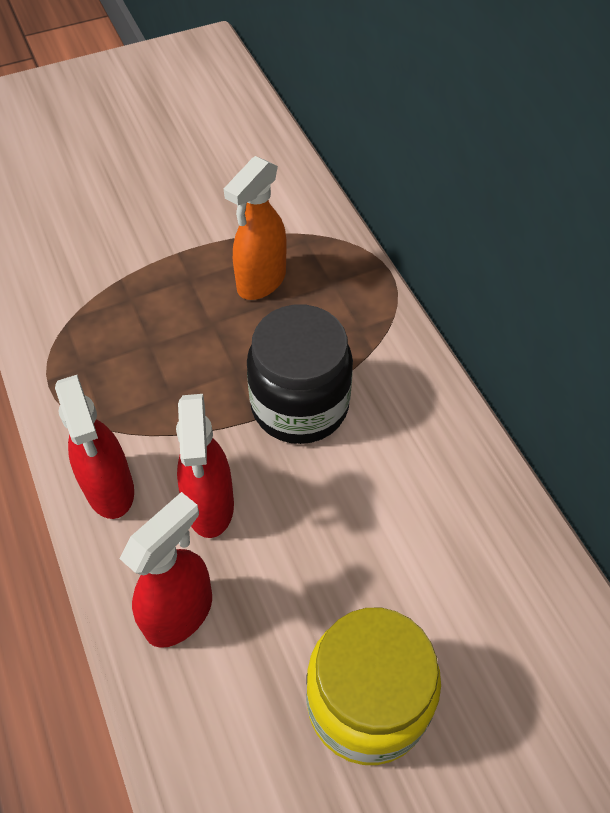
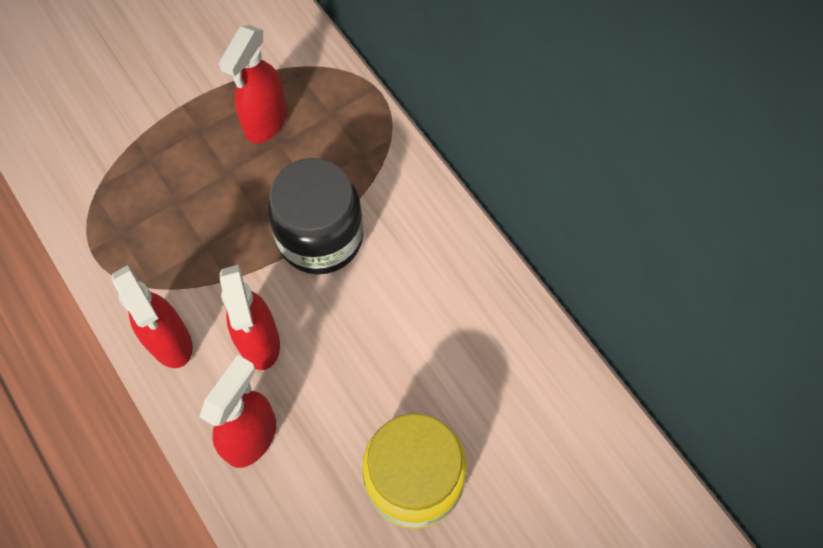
camera: 10 degrees left, 10 degrees up
(261, 281) = (265, 122): orange spray bottle -> red spray bottle

